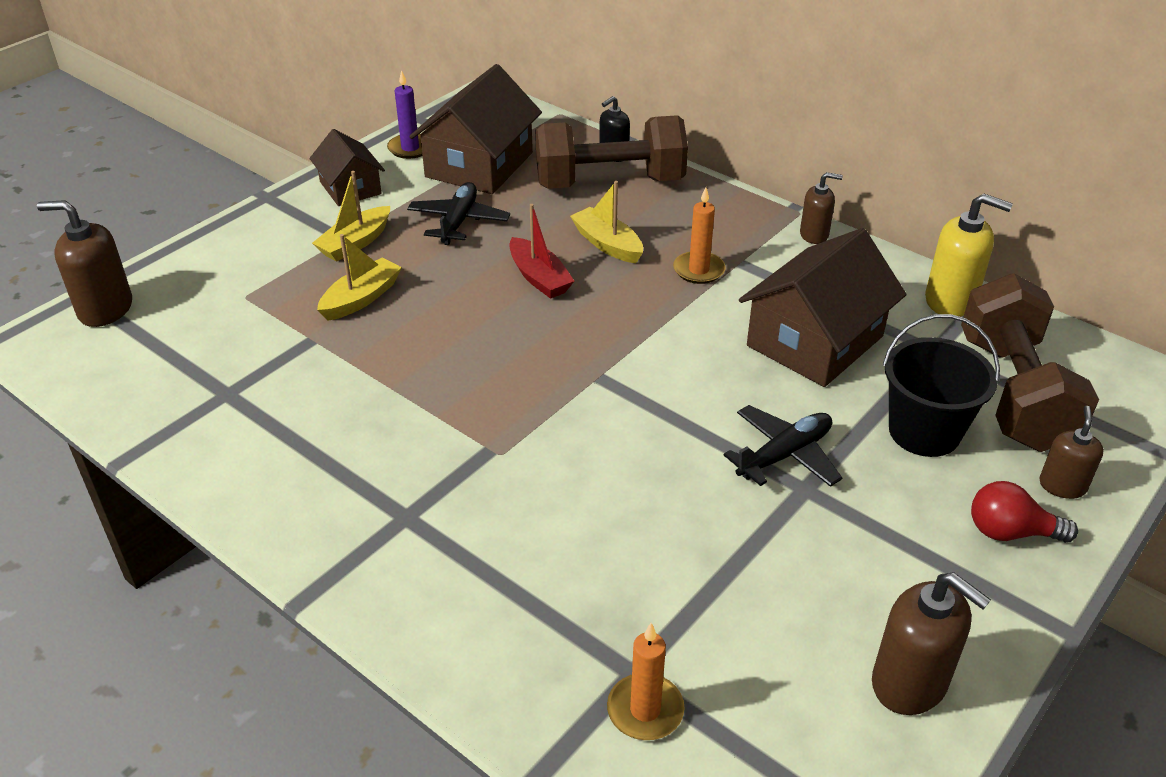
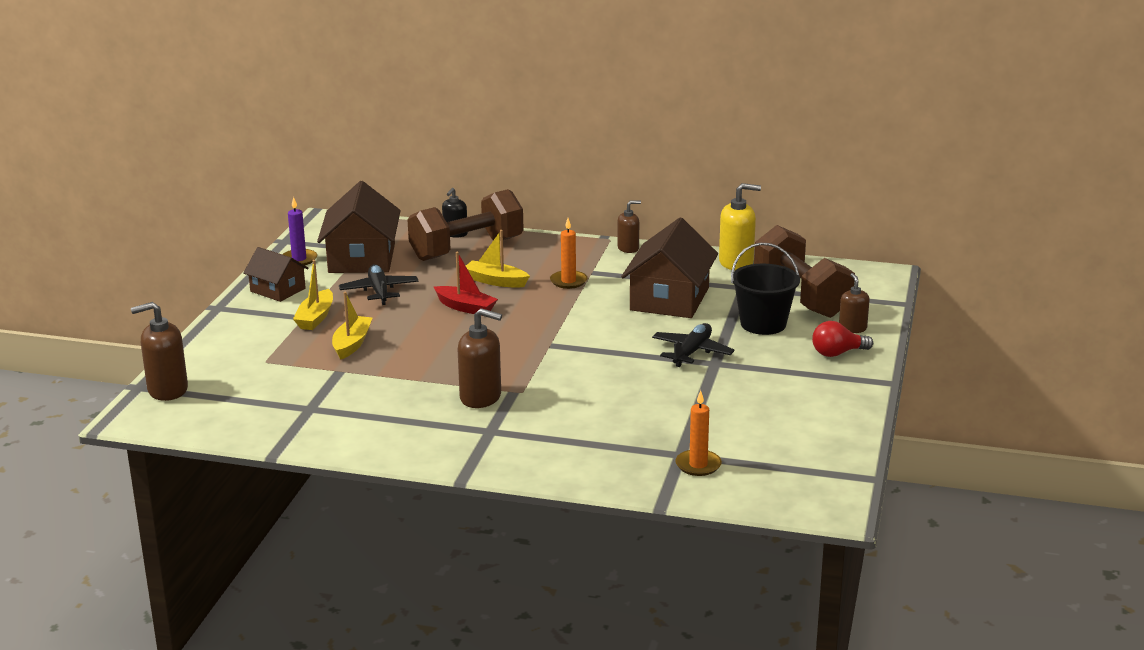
camera: 25 degrees left, 15 degrees down
(909, 683) = (825, 420): brown soap dispenser -> brown soap dispenser (481, 397)

